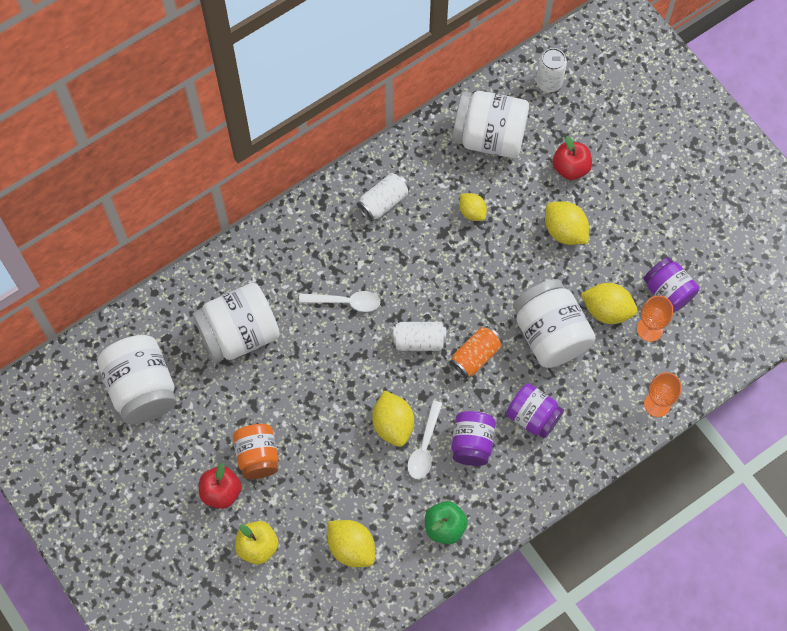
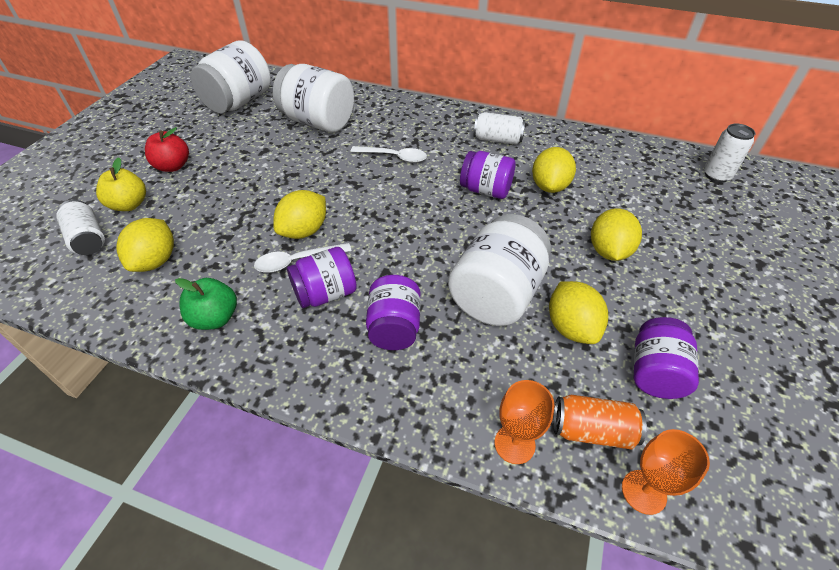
camera: 55 degrees right, 20 degrees down
(257, 456) = (218, 171): orange jar -> none
(345, 302) = (394, 157): white spoon -> white spoon turned 45 degrees counterclockwise
(419, 341) = (400, 210): white can -> white can (88, 239)
(442, 262) = (485, 190): none -> purple jar
(472, 212) = (549, 186): yellow lemon -> yellow lemon, size x1.56
(475, 356) = (419, 252): orange can -> orange can (592, 430)
(489, 137) = (623, 166): white jar -> none
(570, 168) = (669, 225): red apple -> none
(649, 329) = (594, 380): orange goblet -> orange goblet (644, 492)

